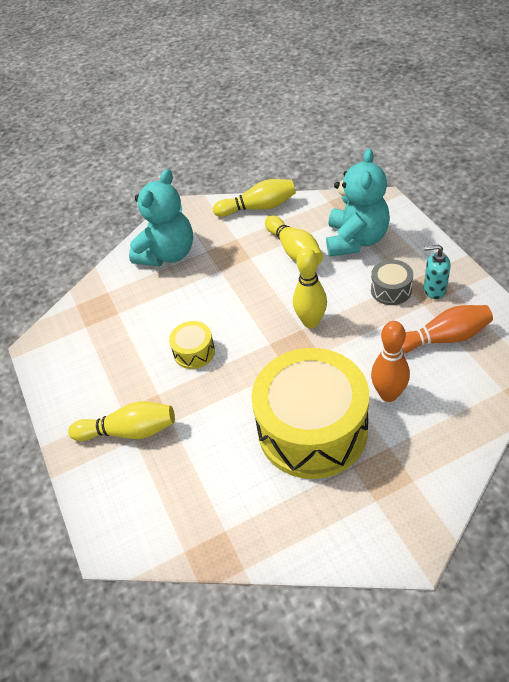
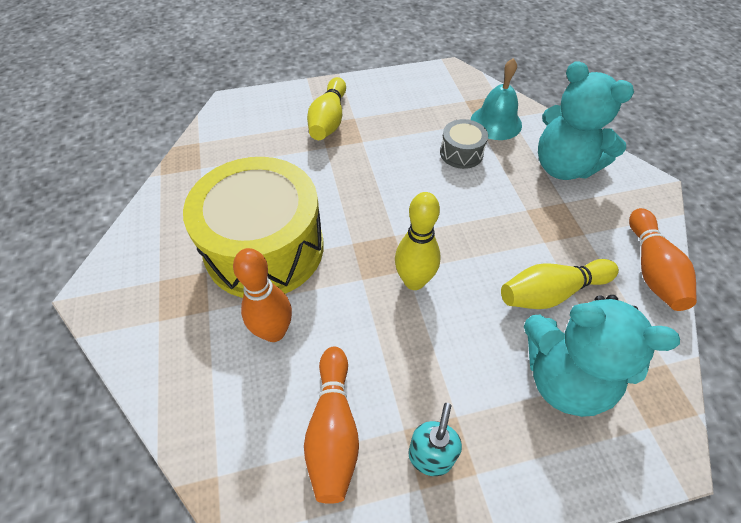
camera: 95 degrees right, 5 degrees up
(117, 300) = (496, 122): none -> turquoise bell
(194, 352) = (404, 171): yellow drum -> none
(258, 207) = (651, 269): yellow bowling pin -> orange bowling pin
(391, 290) = (445, 392): grey drum -> grey drum (461, 153)

